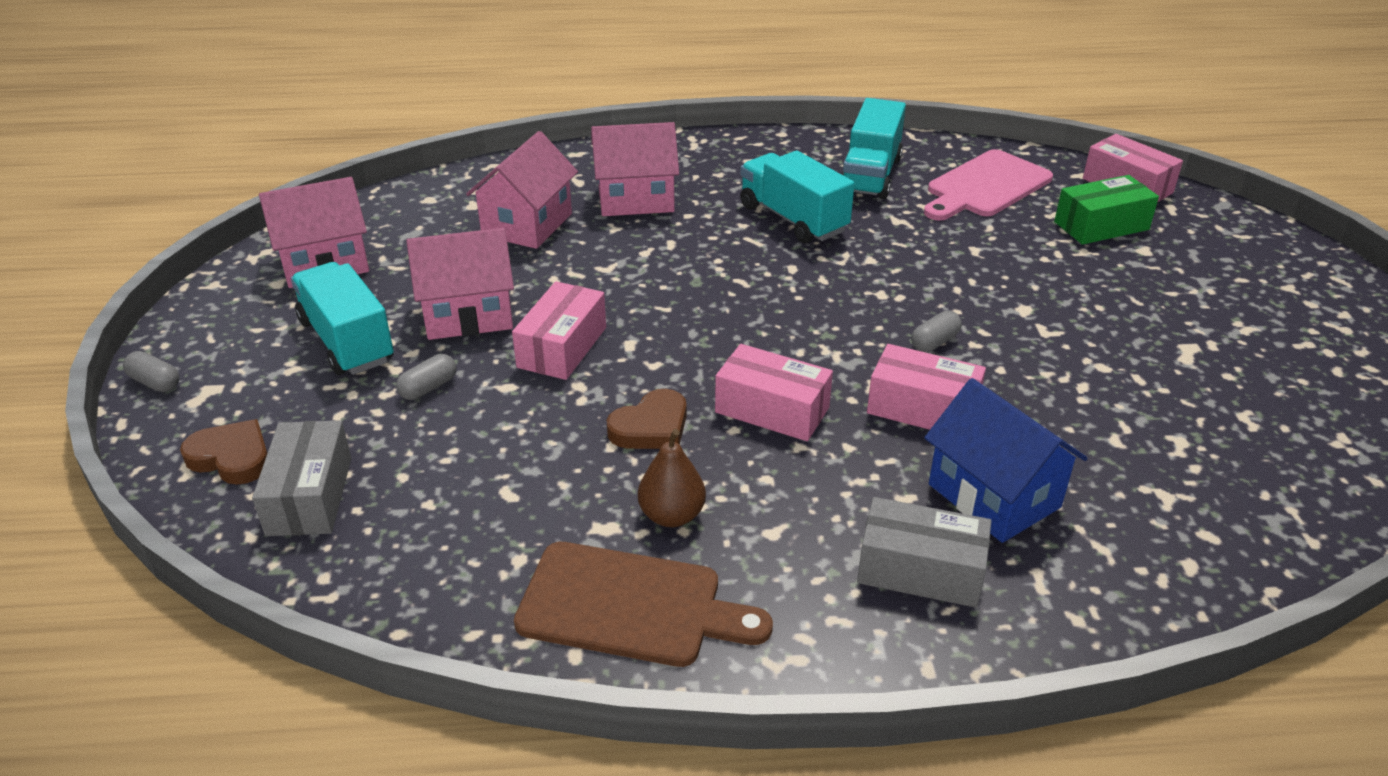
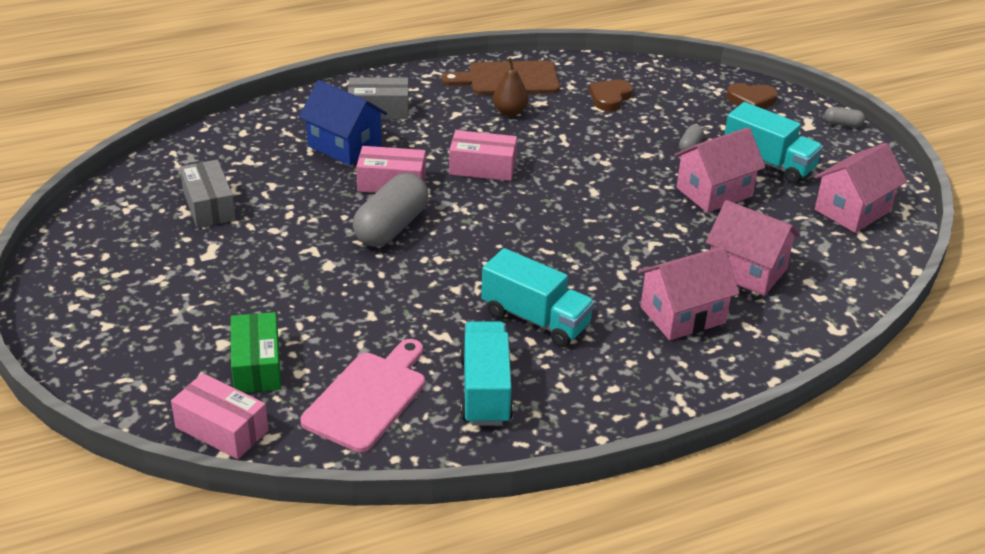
camera: 160 degrees right, 0 degrees up
(310, 496) = (692, 92): grey box -> grey box (209, 206)
(527, 224) = (746, 271): pink house -> pink house turned 60 degrees counterclockwise
(562, 347) = (634, 182): pink box -> none
(651, 427) = (547, 148): brown heart -> brown heart (610, 98)
(934, 342) = (391, 227): grey capsule -> grey capsule, size x2.24
(1101, 226) = (257, 365): green box -> green box turned 60 degrees counterclockwise

